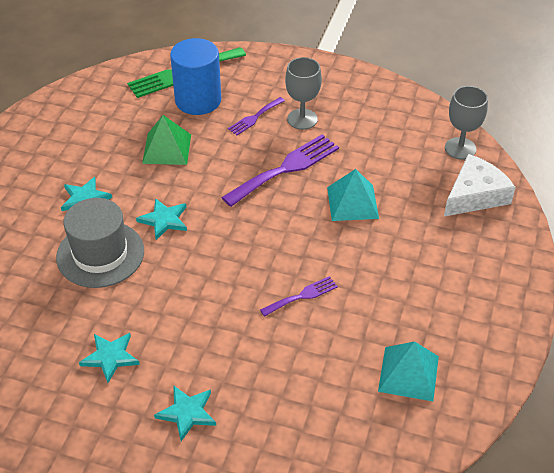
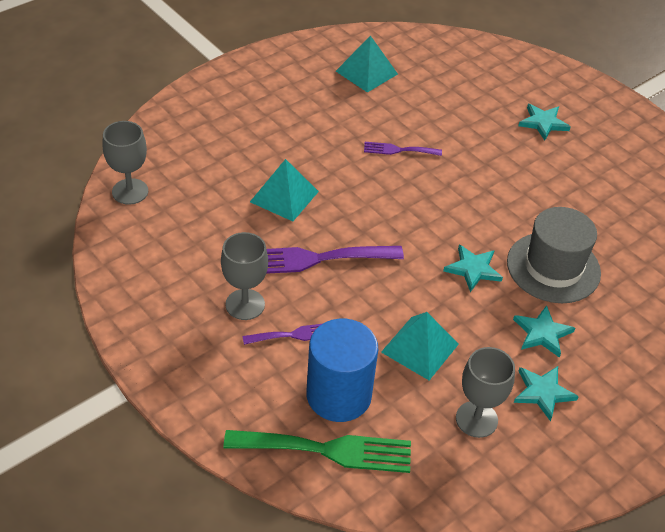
camera: 150 degrees left, 0 degrees up
(103, 126) = (476, 419): none -> grey goblet
(110, 357) = (584, 182): turquoise star -> turquoise star (543, 393)
(166, 149) = (420, 348): green pyramid -> turquoise pyramid
(475, 195) = (172, 149): white cheese -> none

